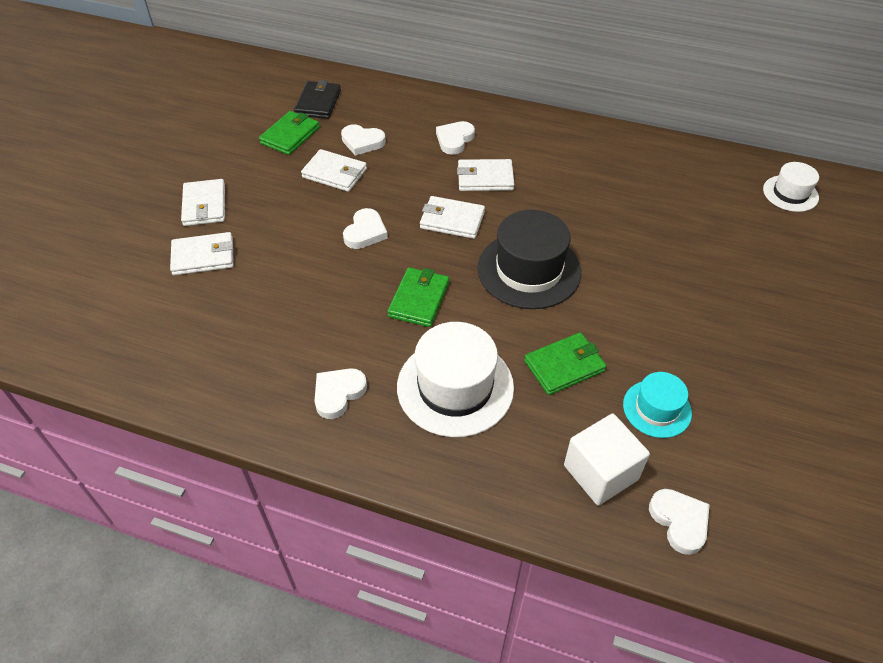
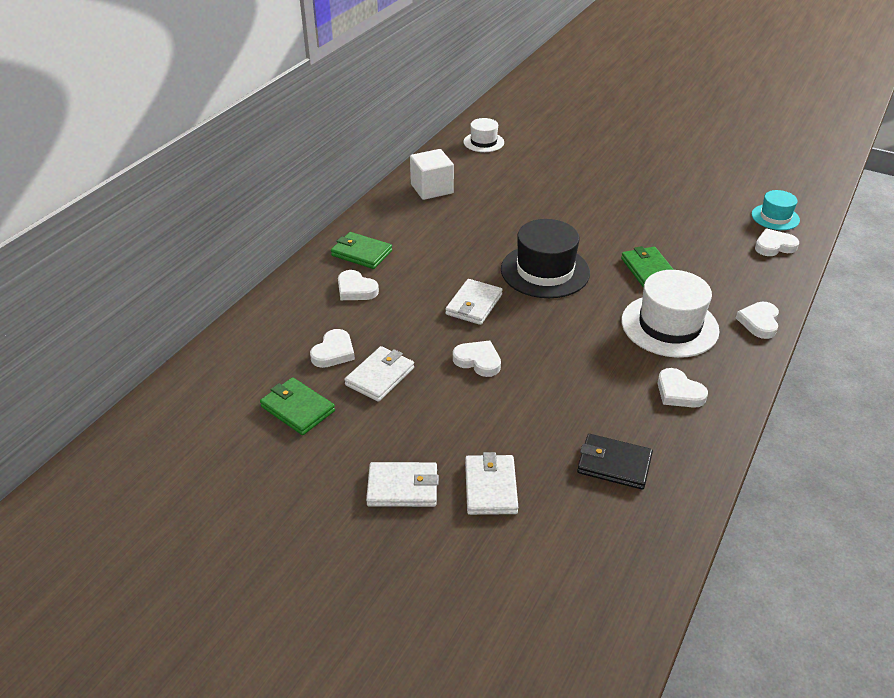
camera: 80 degrees left, 10 degrees down
(318, 103) = (243, 382): black wallet -> black wallet (614, 464)
(419, 299) = (572, 335): green wallet -> green wallet (361, 253)
(484, 485) = (759, 322): none -> white heart
(485, 178) = (420, 278): white wallet -> none
(600, 472) = (741, 270): white cube -> white cube (432, 189)
(657, 408) = (686, 237): turquoise hat -> turquoise hat (775, 217)

